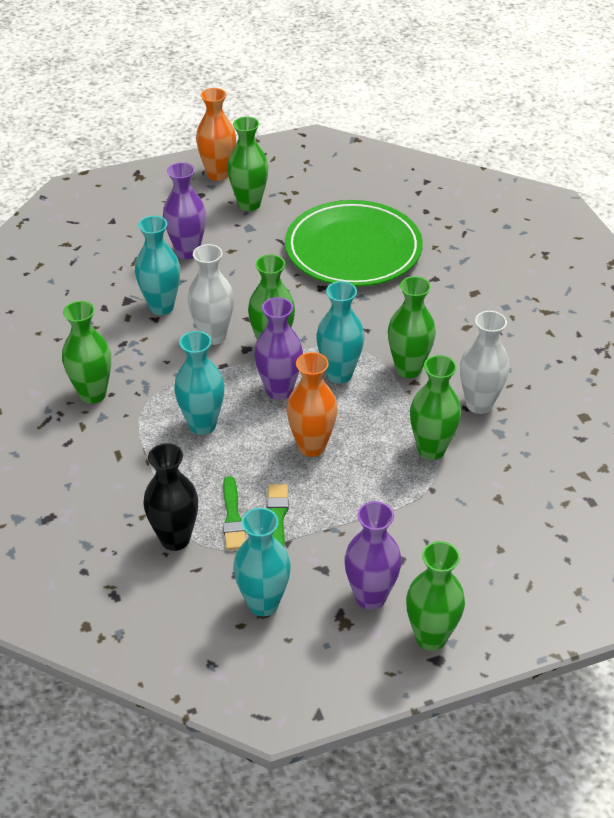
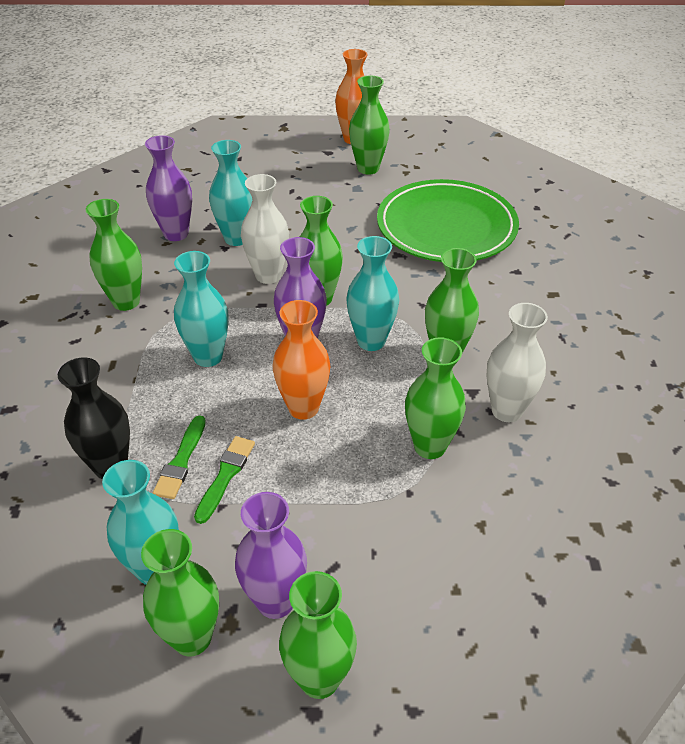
camera: 20 degrees right, 0 degrees up
(187, 252) = (289, 196): purple vase -> purple vase (176, 234)
(321, 640) = (192, 638): none -> green vase

